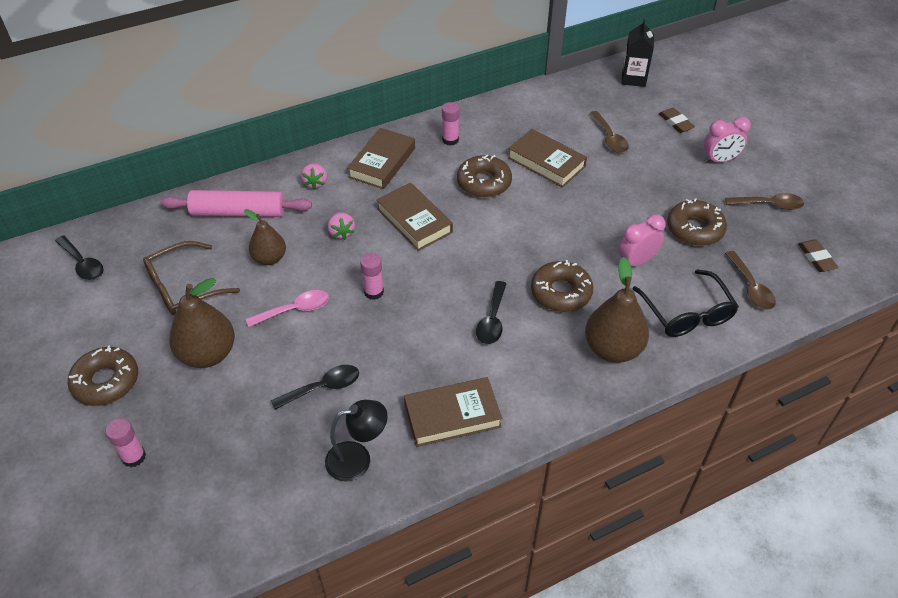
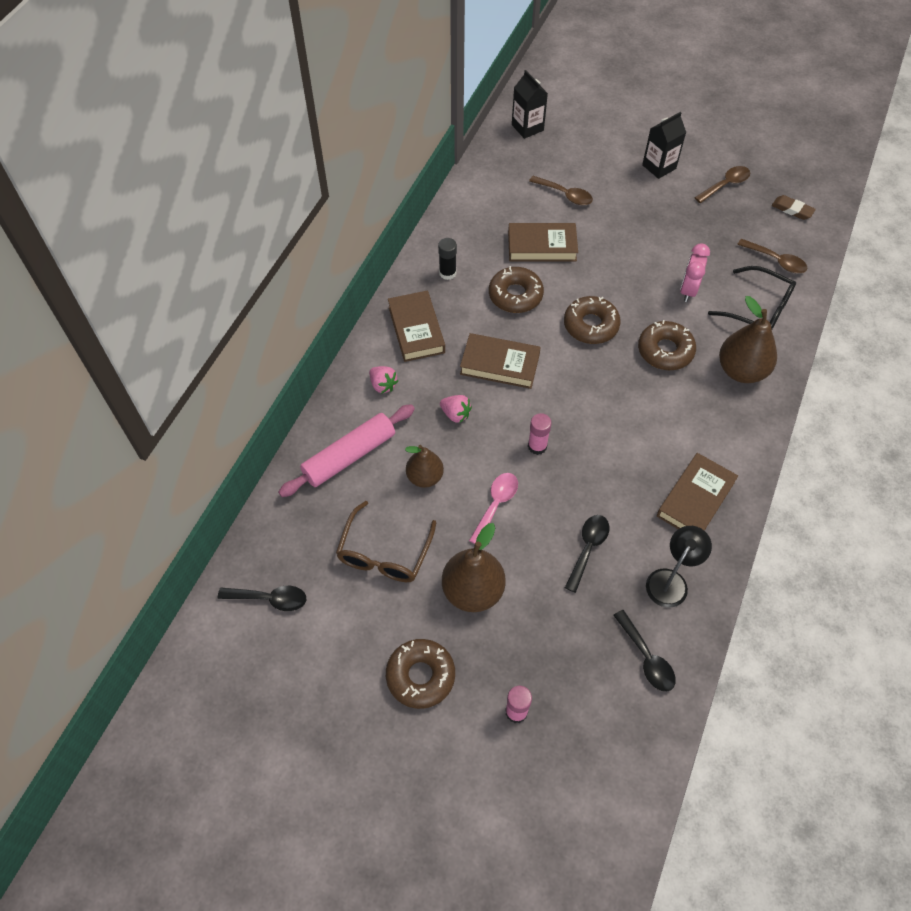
camera: 40 degrees left, 10 degrees up
(450, 140) = (447, 273): pink glue stick -> black glue stick
(492, 320) = (643, 406): black spoon -> black spoon (646, 658)
(675, 123) = (597, 151): brown eraser -> none
(694, 229) = (698, 237): brown donut -> brown donut (591, 325)
(719, 160) = (659, 167): pink clock -> black carton

